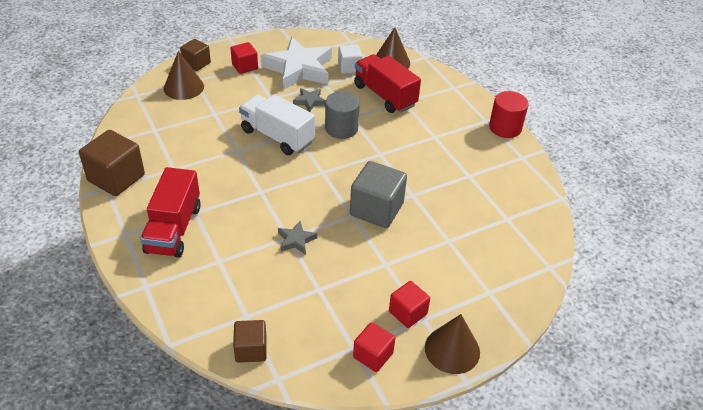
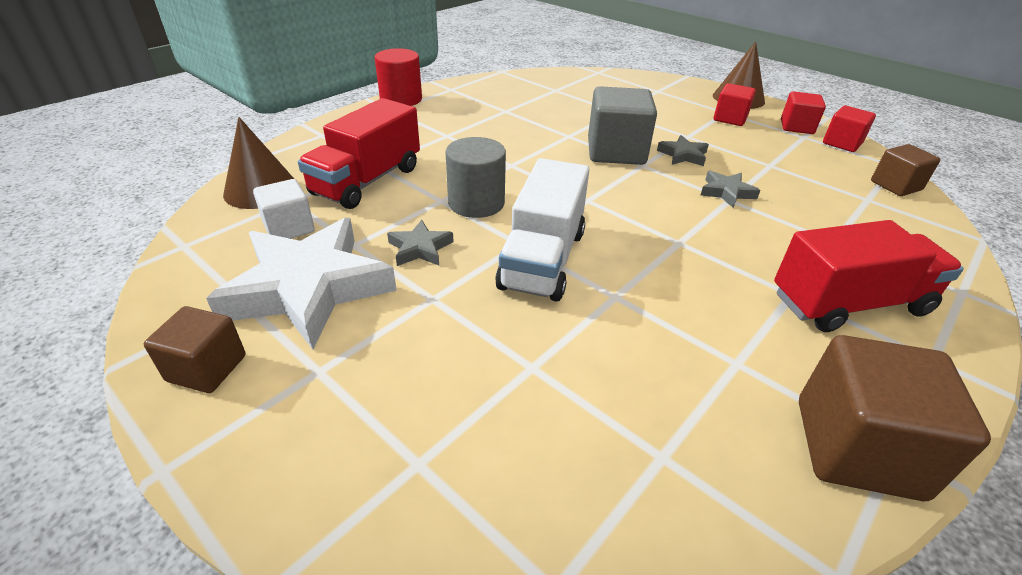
camera: 110 degrees left, 5 degrees down
(183, 87) = (461, 475): brown cone -> none
(196, 63) = (329, 498): brown cube -> brown cube (207, 368)
(245, 66) = (320, 379): red cube -> red cube (842, 143)
(356, 244) = (683, 155): none -> grey star

